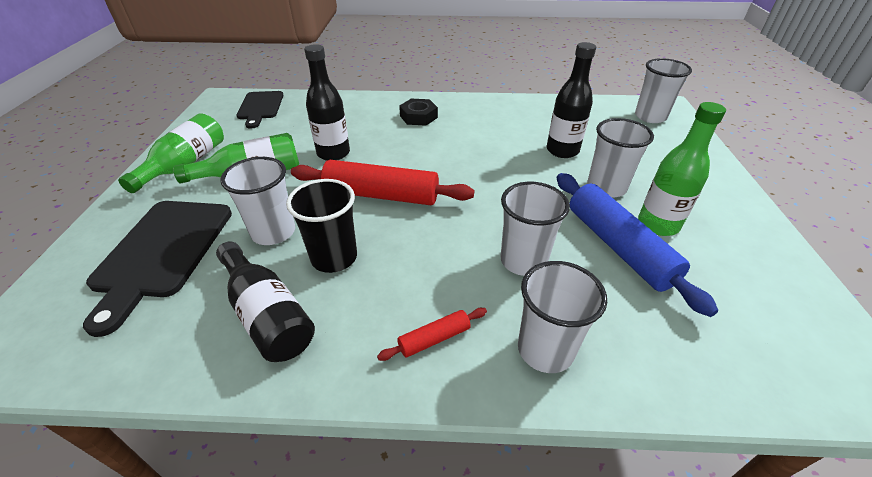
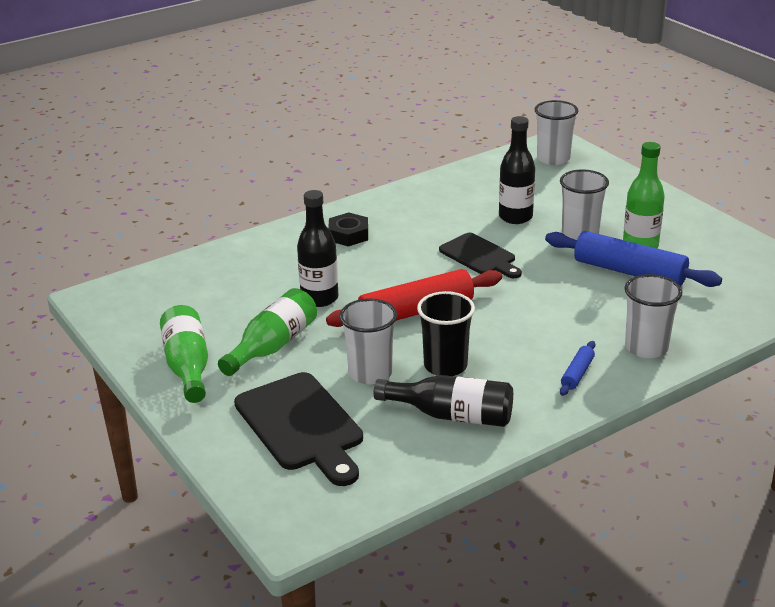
camera: 35 degrees left, 10 degrees down
(260, 107) = (161, 289): black cutting board -> black cutting board (480, 256)
(434, 338) = (577, 374): red rolling pin -> blue rolling pin
(523, 261) = (578, 308): white cup -> none

